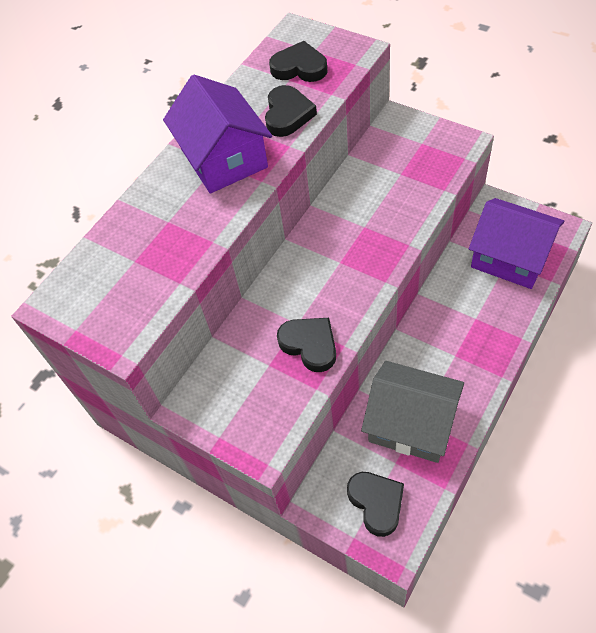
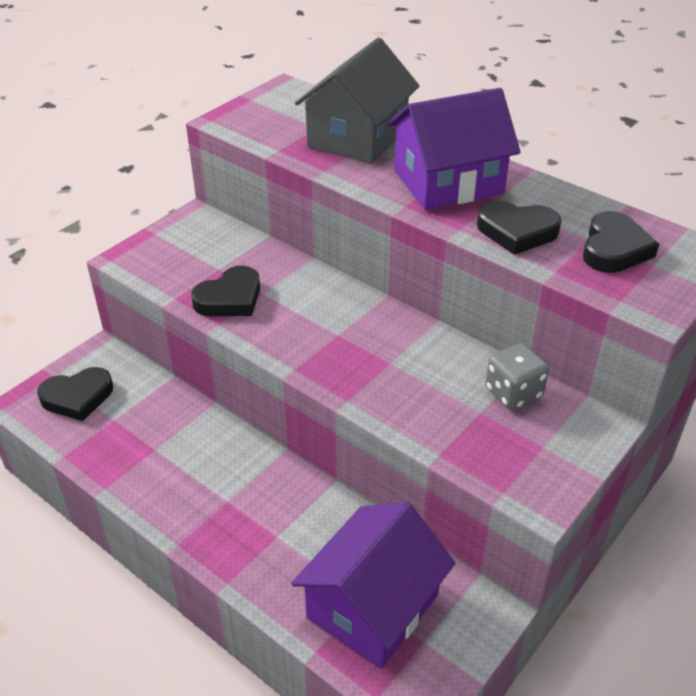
camera: 90 degrees right, 15 degrees down
(379, 159) = (513, 393): none -> grey dice
(411, 424) = (152, 440): grey house -> grey house (357, 137)

